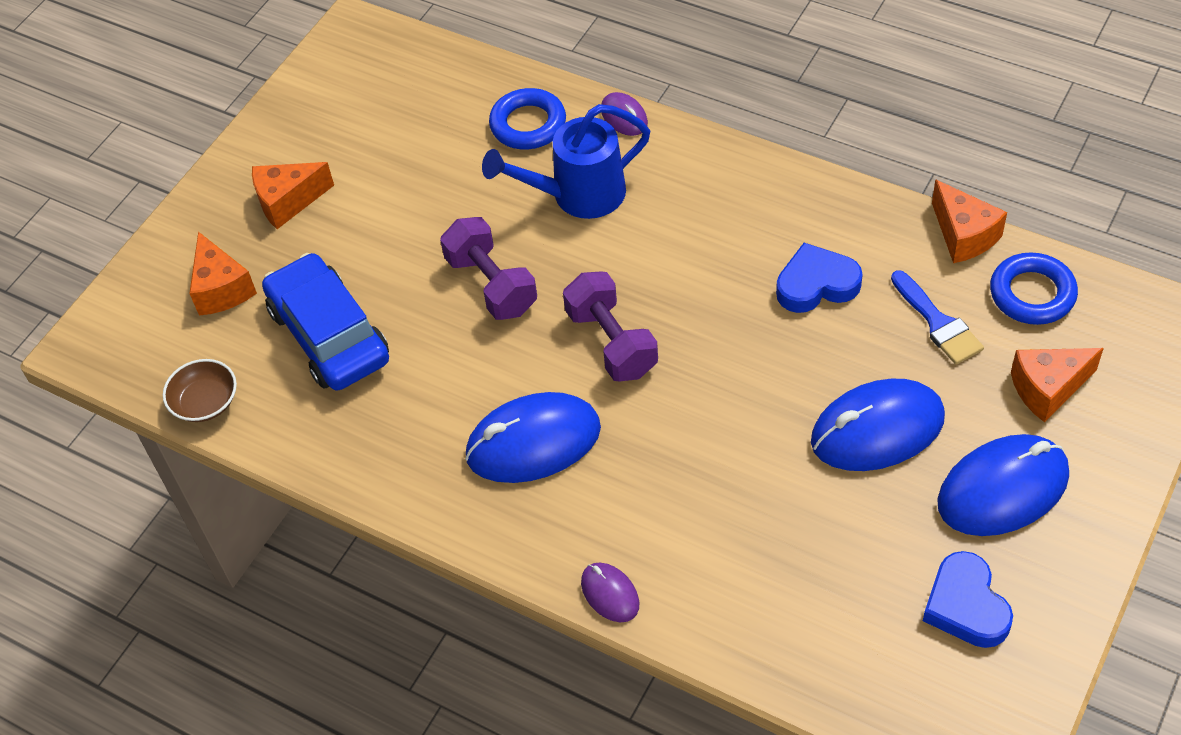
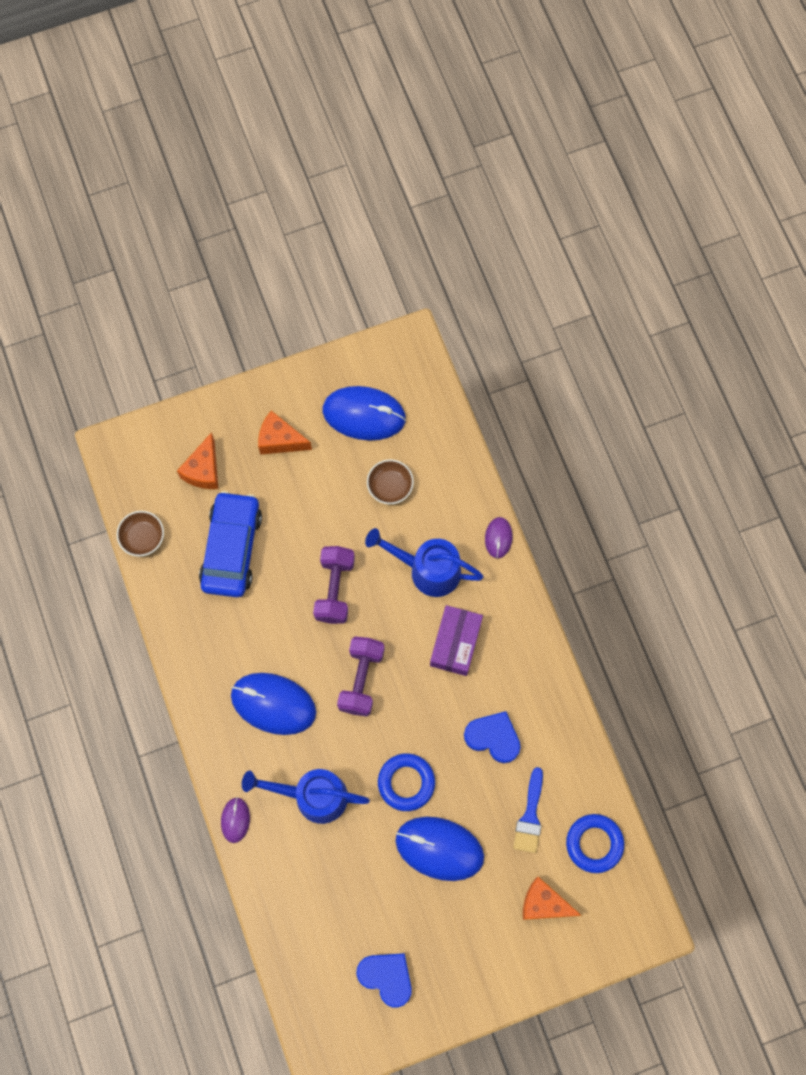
camera: 35 degrees right, 20 degrees up
(457, 155) = (390, 486): none -> brown bowl
(528, 124) = (444, 497): blue ring -> blue ring (406, 782)
(676, 495) = (312, 796): none -> blue watering can
(680, 234) = (455, 643): none -> purple box
(964, 235) = (597, 777): orange cheese -> none
(966, 606) = (386, 977): blue heart -> blue heart turned 105 degrees clockwise
(1003, 489) = (465, 935): blue mouse -> blue mouse (364, 414)

